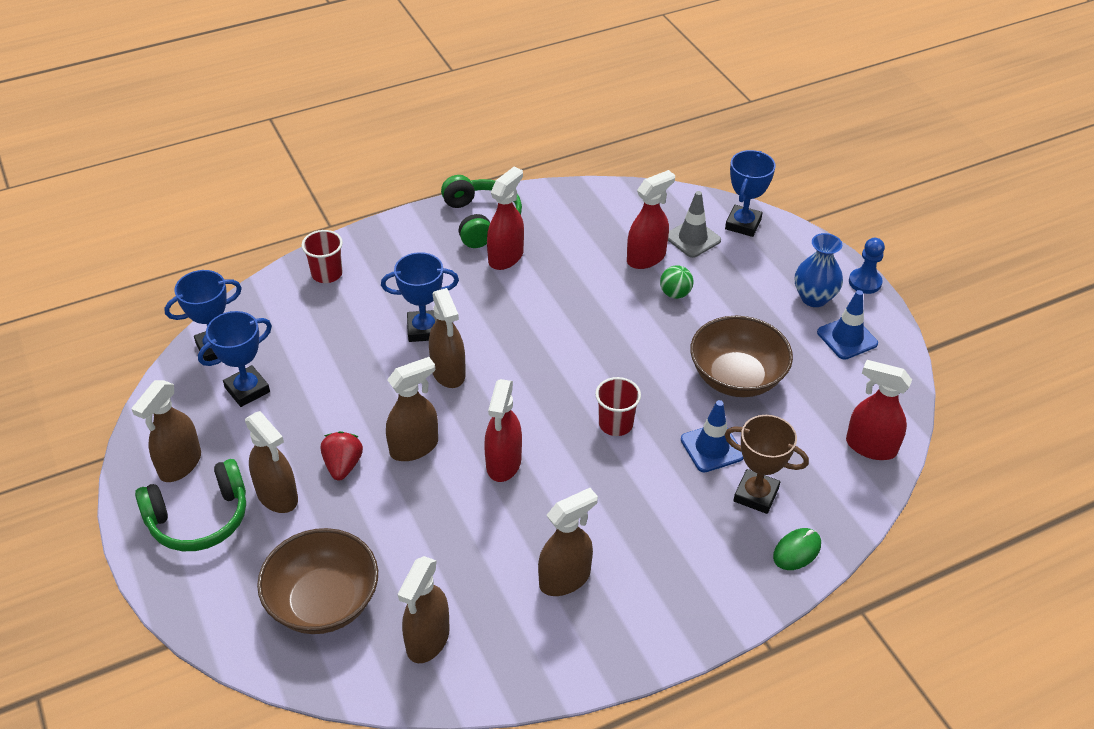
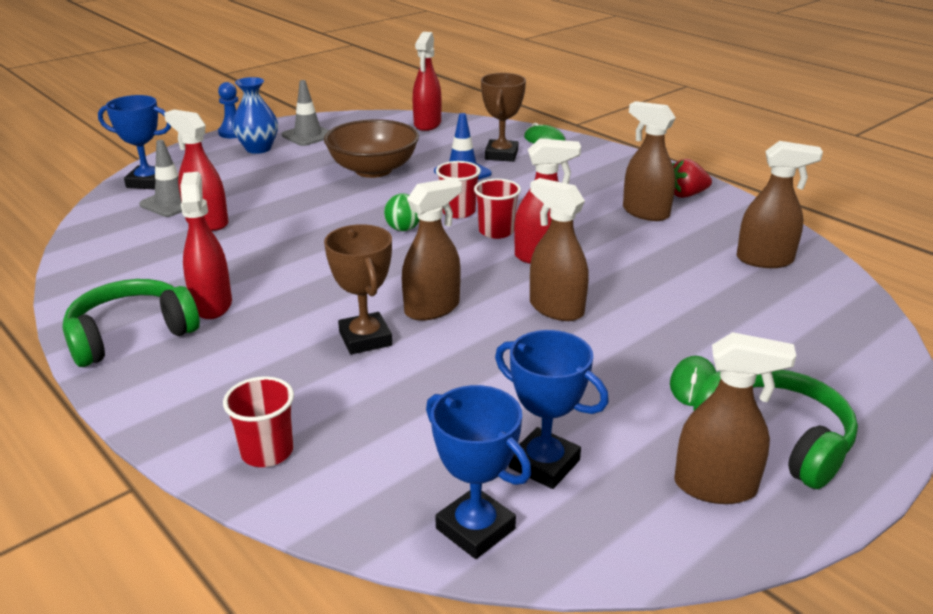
camera: 105 degrees left, 15 degrees down
(277, 496) = (693, 385): brown spray bottle -> green mouse
(323, 602) = (787, 320): brown bowl -> none
(343, 465) = (614, 349): red strawberry -> red strawberry (686, 195)
(424, 329) = (365, 339): blue trophy -> brown trophy
(506, 257) = (212, 304): red spray bottle -> red spray bottle turned 60 degrees clockwise
(564, 442) = (496, 231): none -> red cup
(675, 294) = (264, 203): green ball -> green ball (403, 229)
(847, 338) = (308, 135): blue traffic cone -> grey traffic cone

